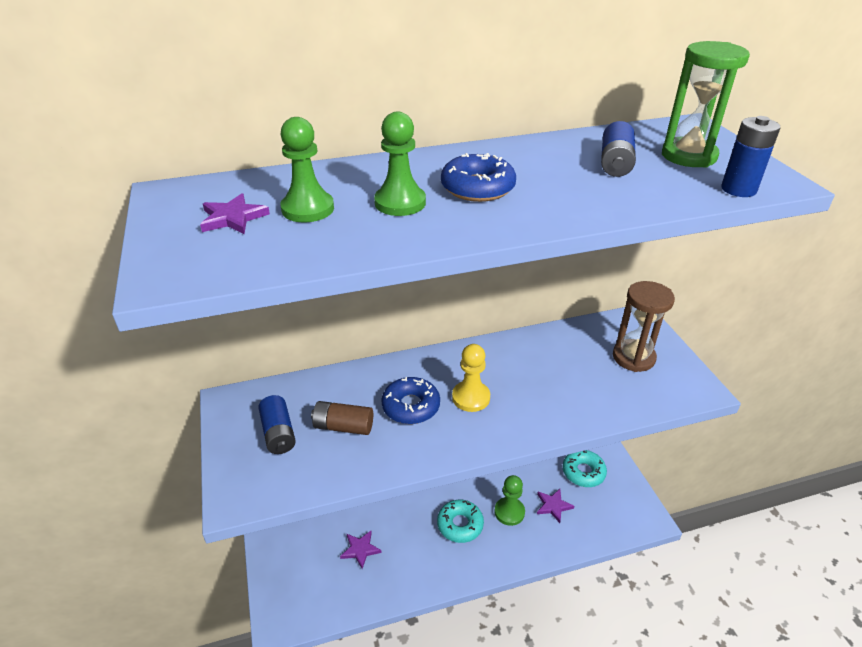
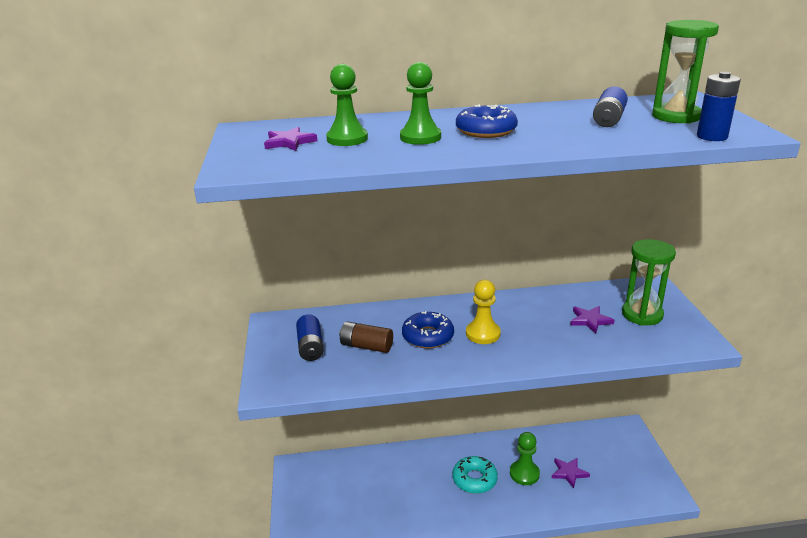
camera: 10 degrees right, 10 degrees down
(360, 549) = (377, 490): purple star -> purple star (590, 320)
(583, 472) = (603, 447): turquoise donut -> none
(633, 357) = (642, 314): brown hourglass -> green hourglass

